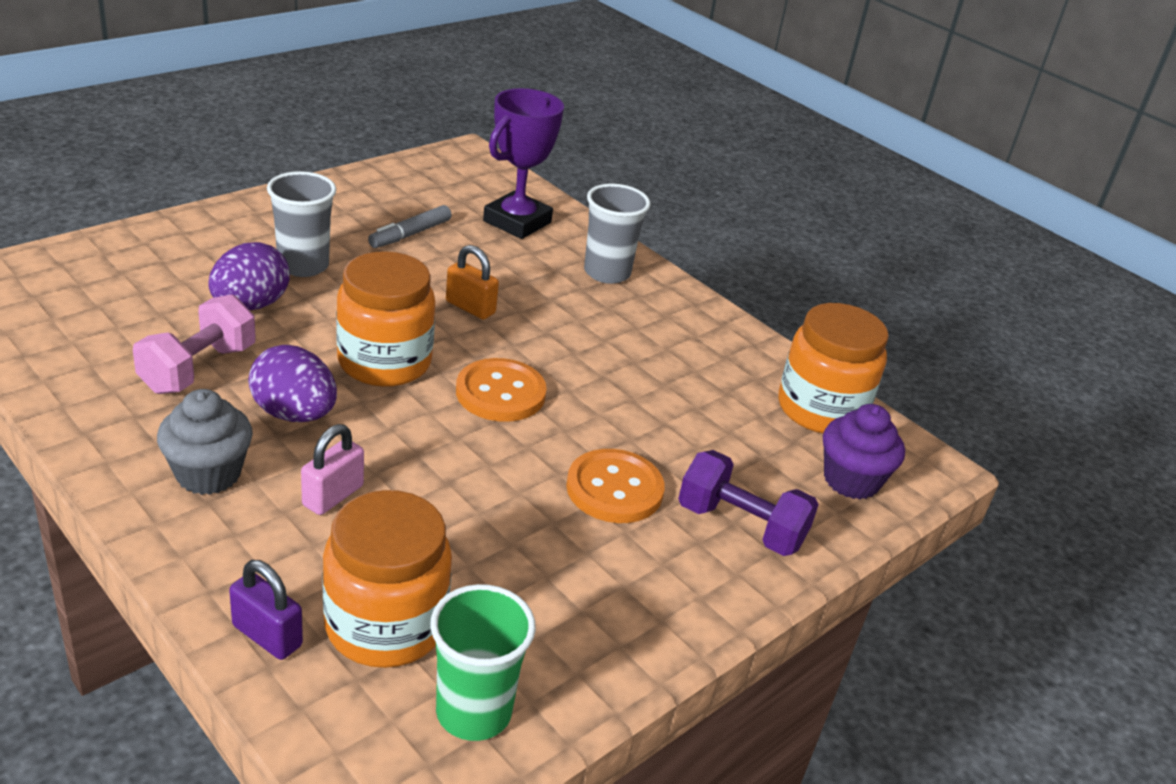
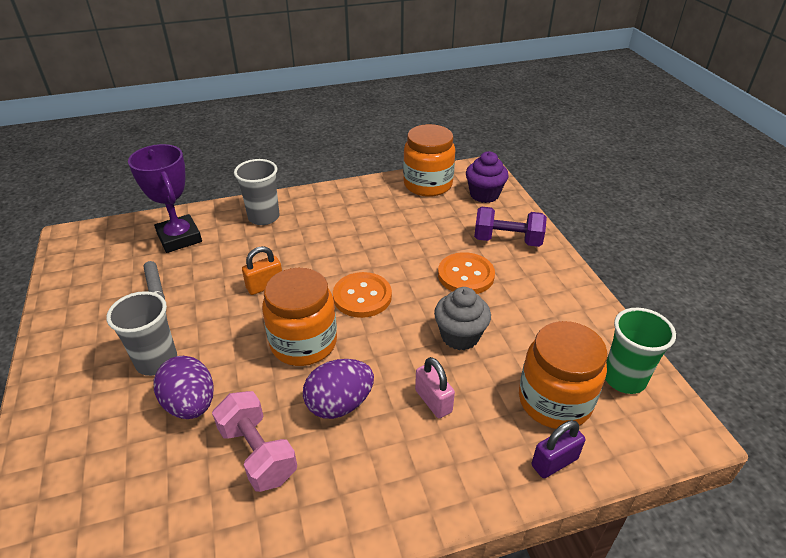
camera: 60 degrees left, 5 degrees up
(208, 474) = (388, 468): grey cupcake -> grey cupcake (460, 336)
(740, 526) = (507, 240): purple dumbbell -> purple dumbbell turned 45 degrees clockwise

